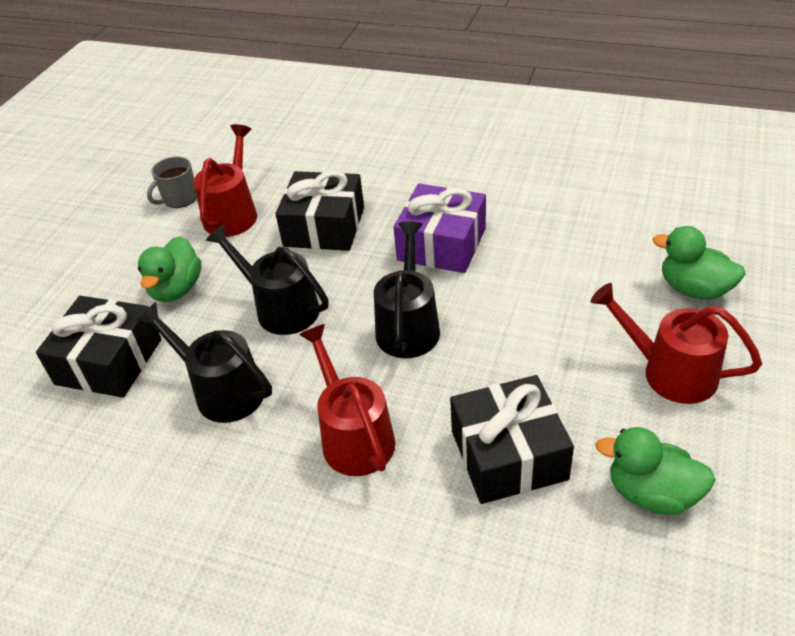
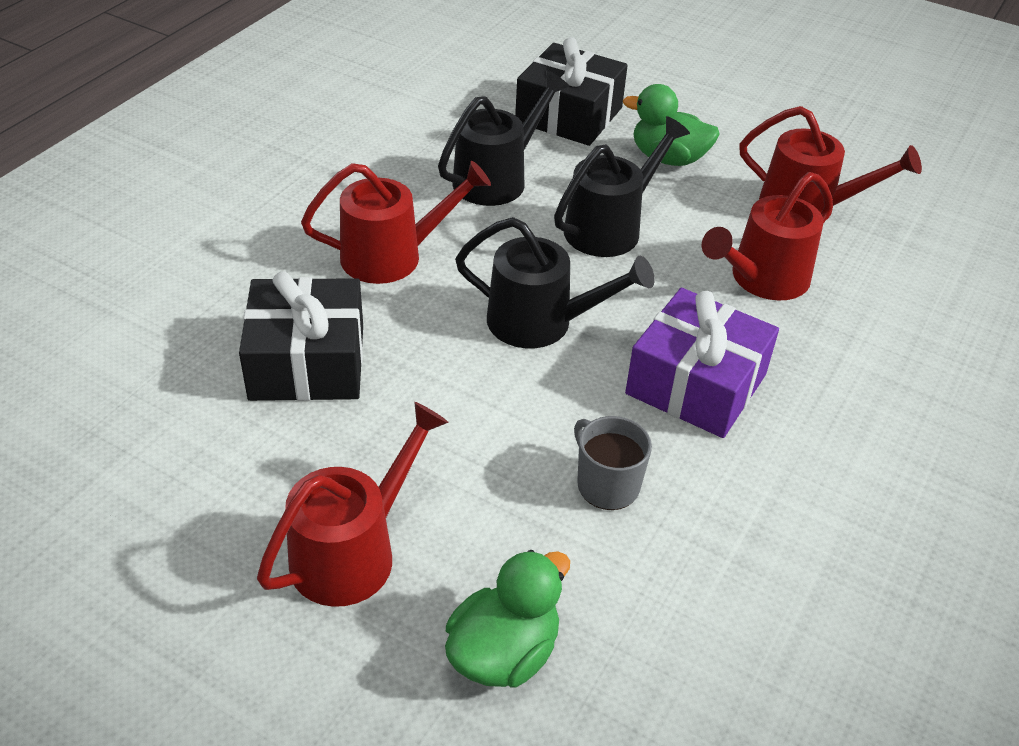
camera: 95 degrees right, 0 degrees up
(179, 198) = (848, 168): grey mug -> grey mug (607, 485)
(324, 227) = (762, 280): black gift -> red watering can
(652, 493) = (190, 464): green duck -> none

